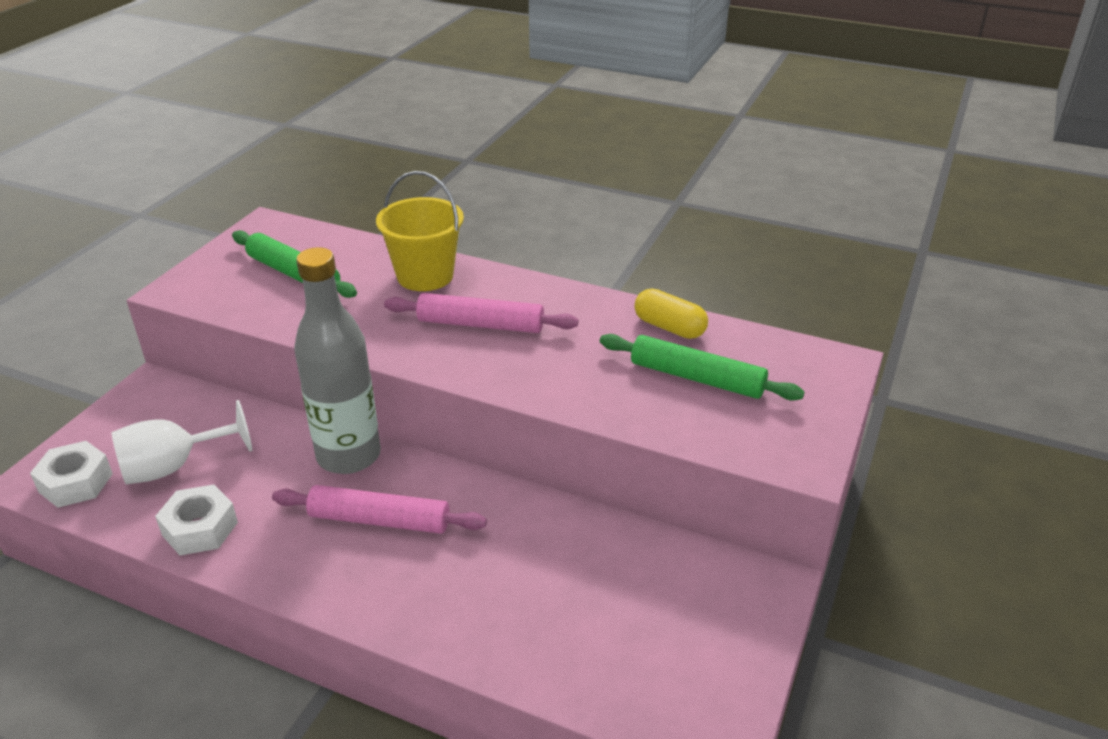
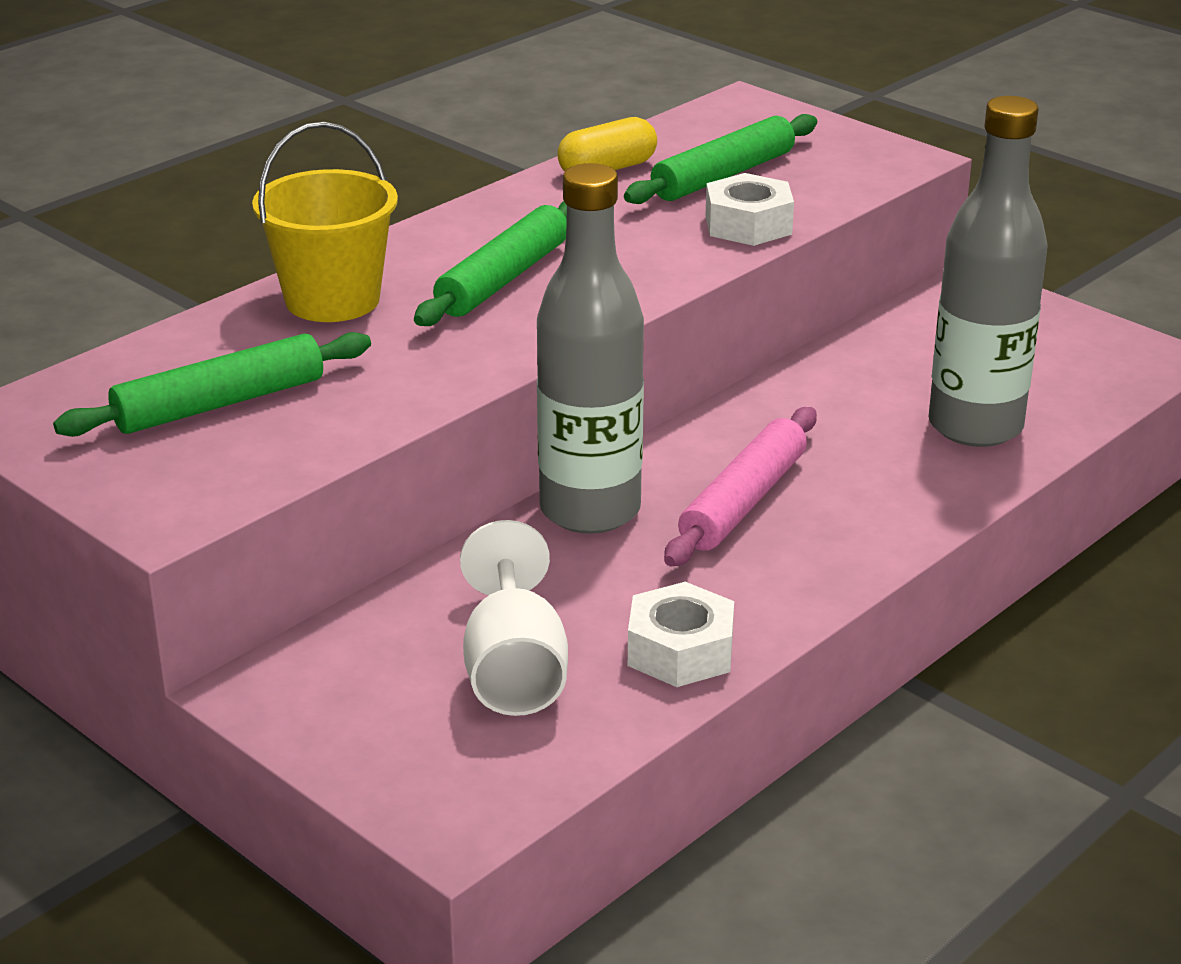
camera: 70 degrees left, 5 degrees down
(76, 482) = (491, 775): white nut -> white nut (748, 224)
(480, 324) = (503, 279): pink rolling pin -> green rolling pin
(531, 626) = (975, 426): none -> grey bottle

